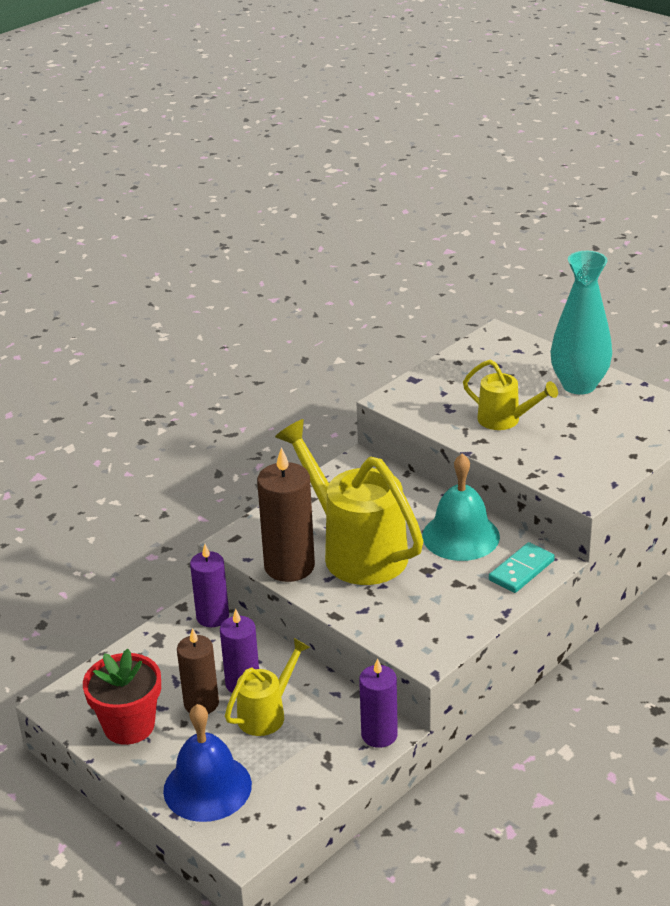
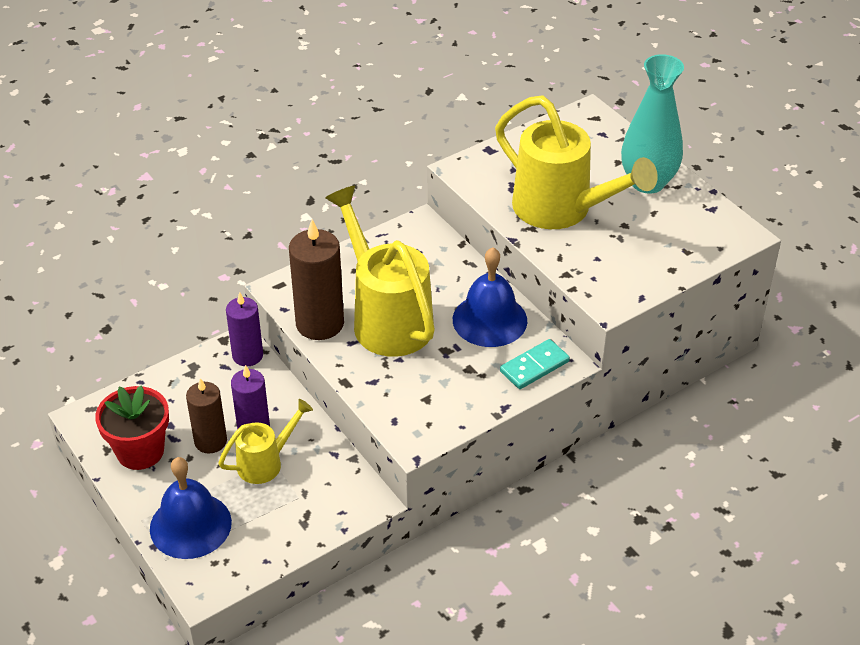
camera: 10 degrees right, 10 degrees up
(379, 735) = (360, 503): purple candle -> none
(460, 536) = (489, 320): turquoise bell -> blue bell
(504, 420) = (561, 209): yellow watering can -> yellow watering can, size x1.89

